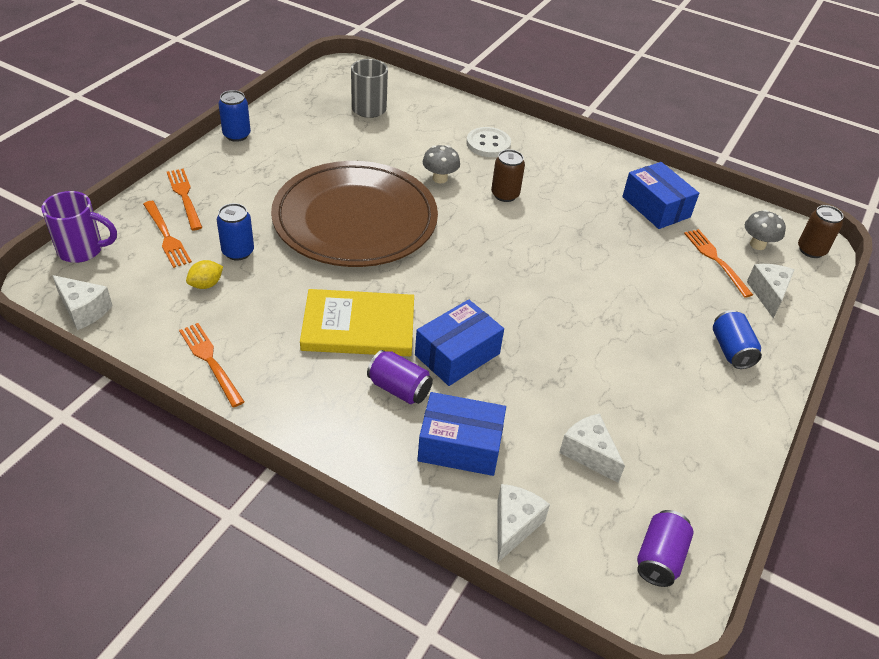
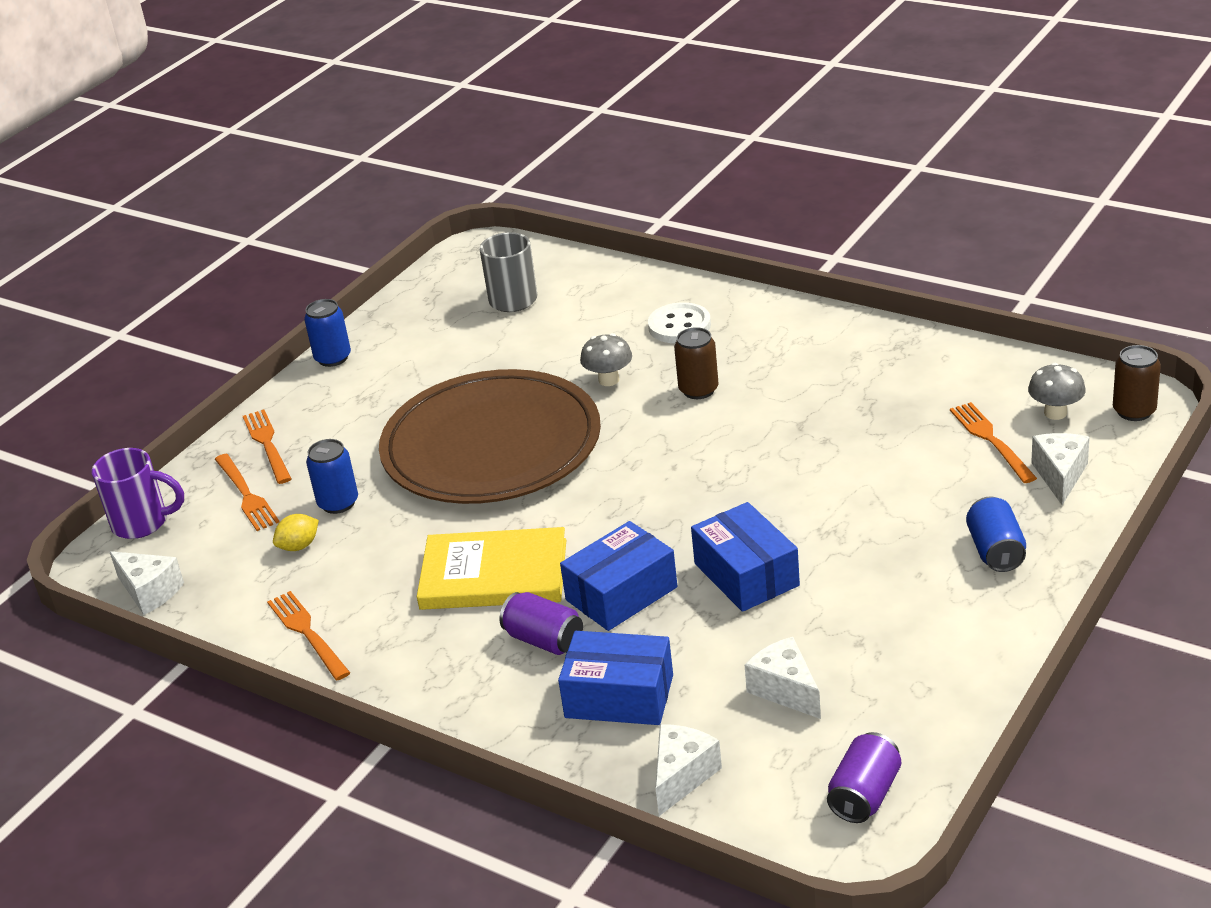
camera: 10 degrees right, 10 degrees down
(656, 207) = (913, 380): blue box -> blue box (746, 574)

